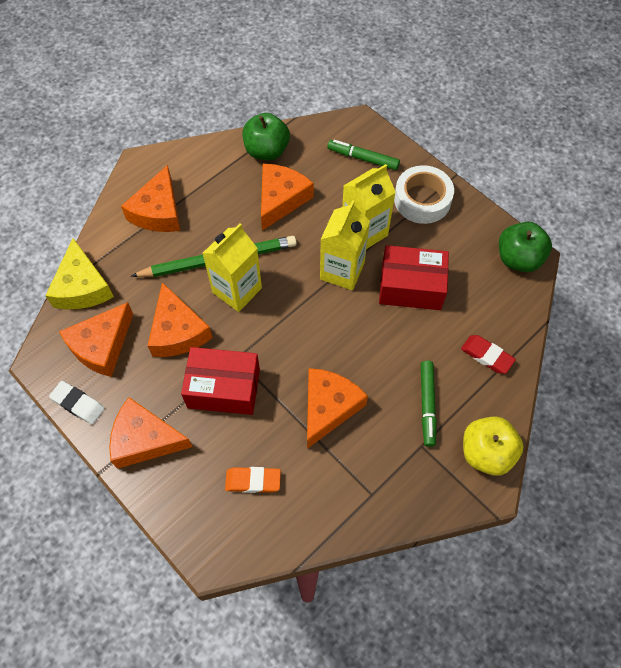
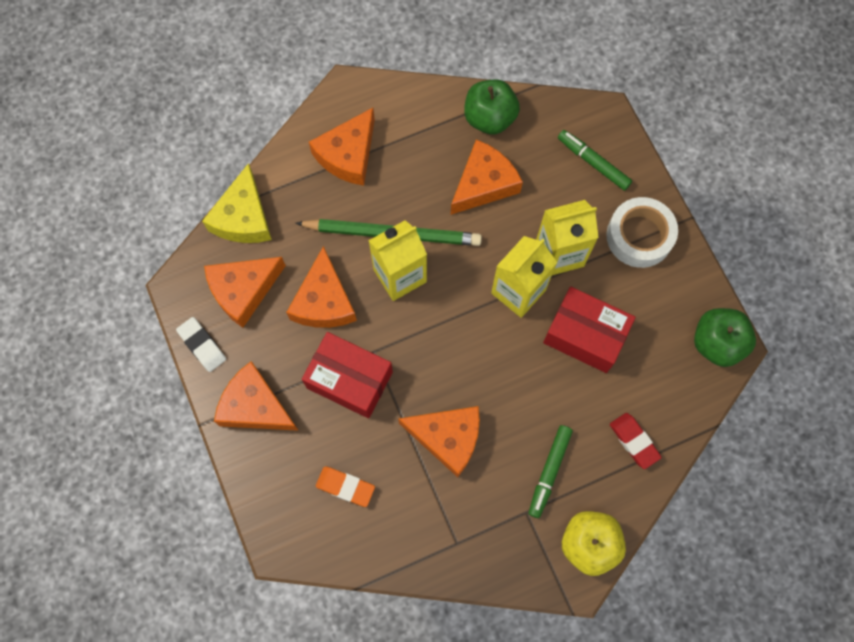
camera: 20 degrees right, 10 degrees up
(328, 407) = (447, 438): orange cheese -> orange cheese turned 60 degrees clockwise

